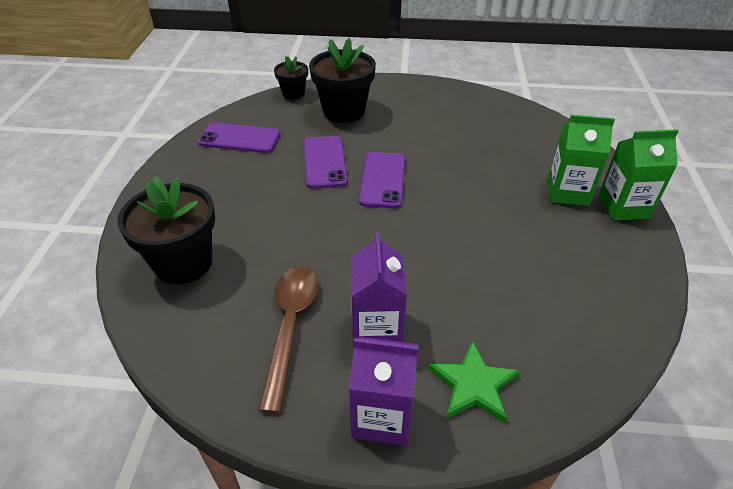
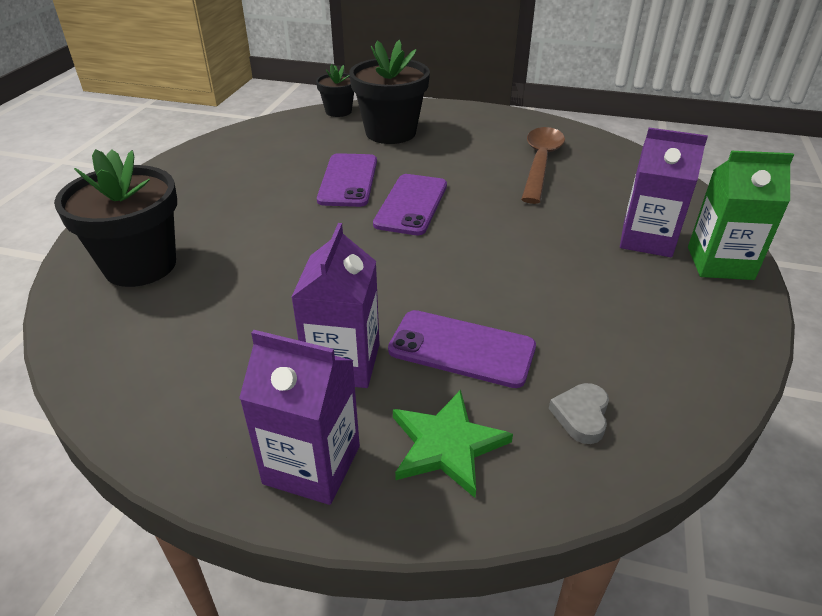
camera: 10 degrees right, 5 degrees down
(239, 138) = (258, 149): purple phone -> purple phone (461, 349)
(290, 327) = (236, 347): brown spoon -> brown spoon (540, 163)
(559, 347) = (581, 415): none -> grey heart
(567, 192) = (647, 239): green carton -> purple carton

